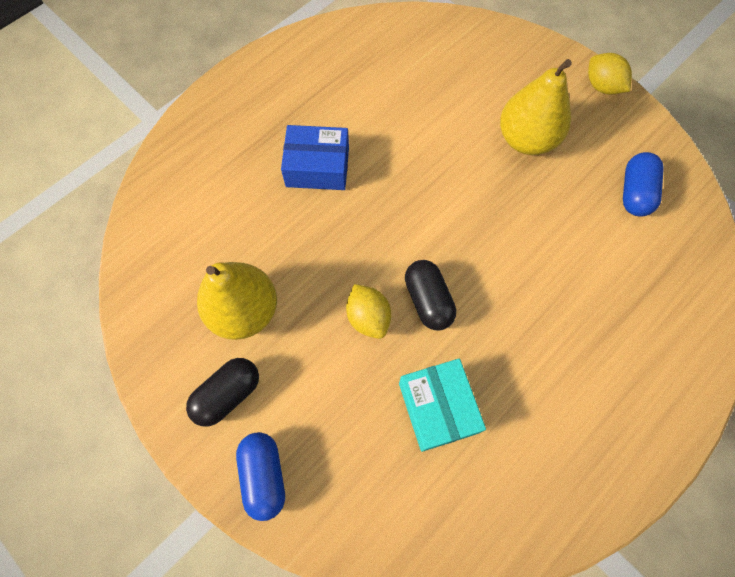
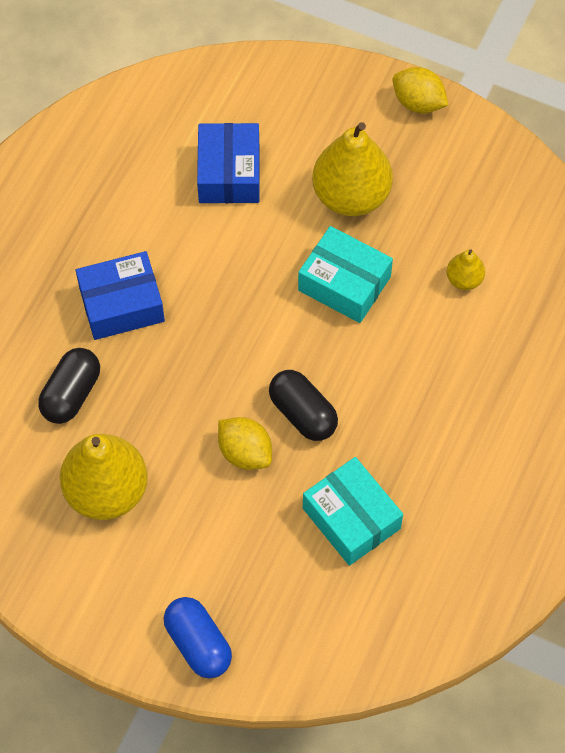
camera: 20 degrees left, 5 degrees down
(228, 394) = (126, 581): black capsule -> black capsule (71, 394)
(437, 95) = (229, 173): none -> blue box
(498, 205) = (344, 283): none -> turquoise box
(599, 233) = (464, 279): none -> yellow pear
(634, 193) = (489, 221): blue capsule -> none

